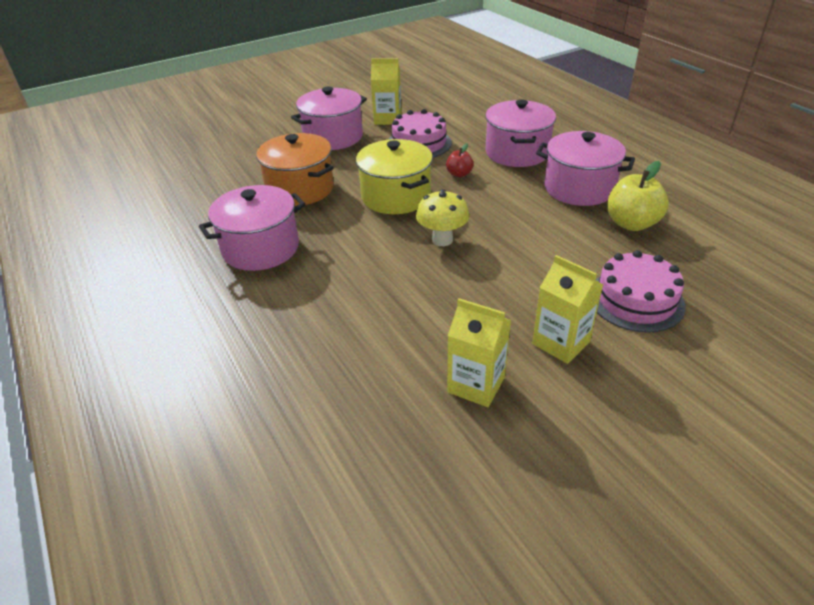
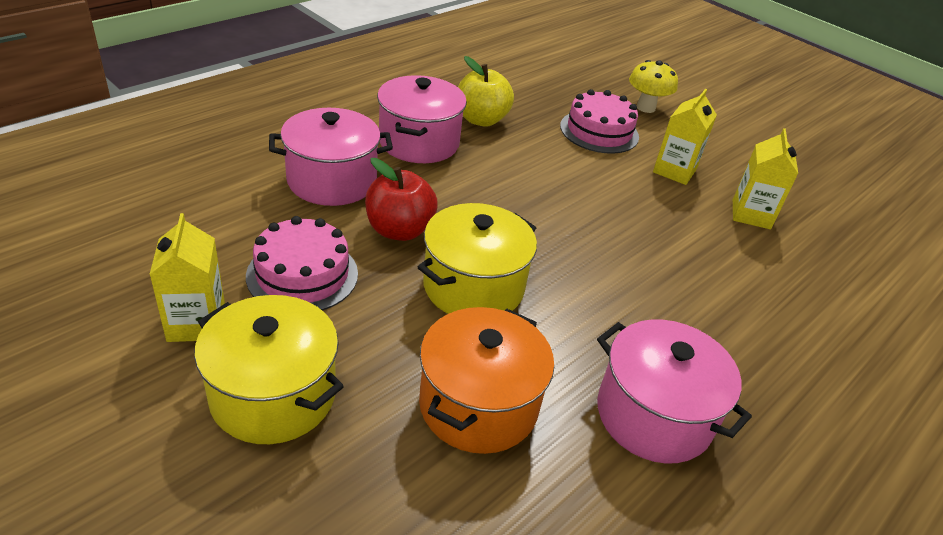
camera: 110 degrees left, 0 degrees up
(333, 137) = (273, 395): pink pot -> yellow pot
(442, 240) = (559, 240): yellow mushroom -> yellow mushroom (645, 107)
(459, 174) = (399, 230): red apple -> red apple, size x1.83

